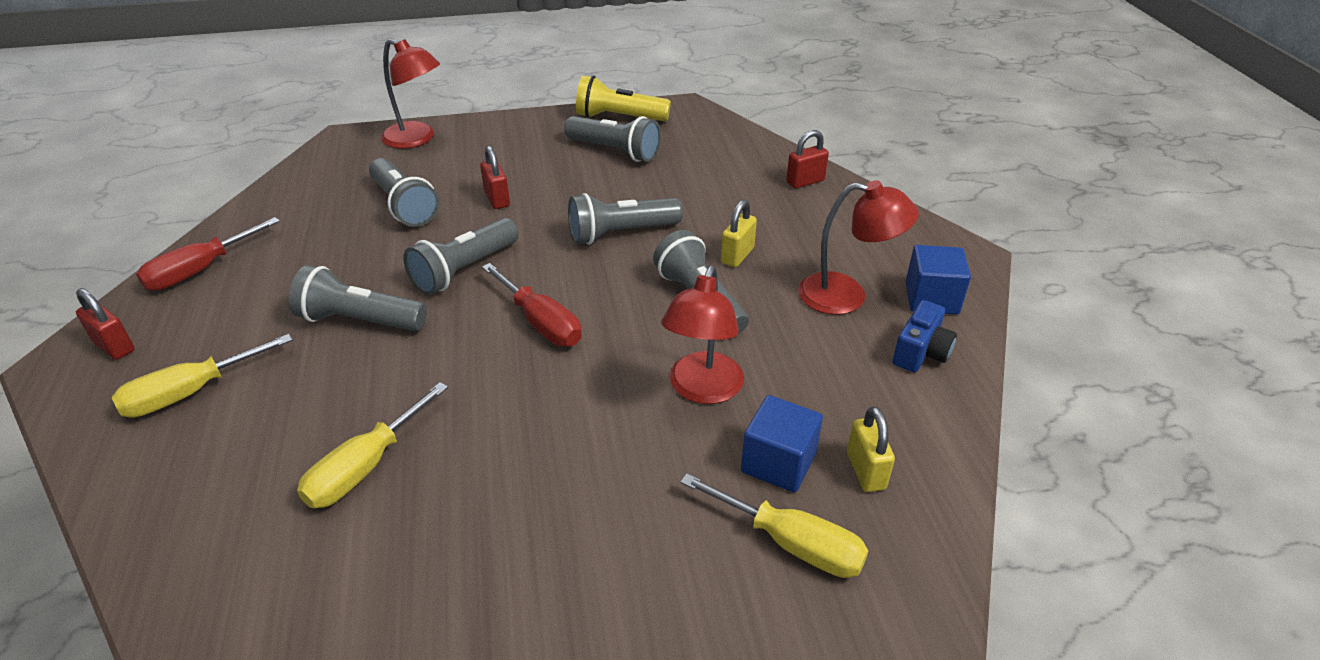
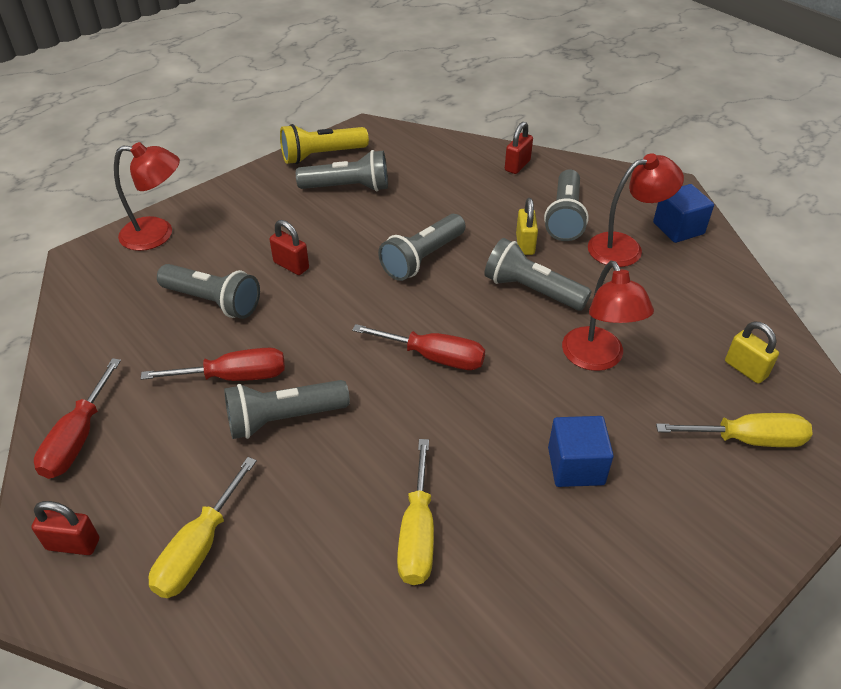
camera: 30 degrees left, 5 degrees up
(357, 271) = (234, 377): none -> red screwdriver
(464, 270) = (327, 339): grey flashlight -> grey flashlight (564, 217)
(778, 463) = (691, 389): blue cube -> blue cube (576, 466)
(921, 352) = (705, 271): blue camera -> none

